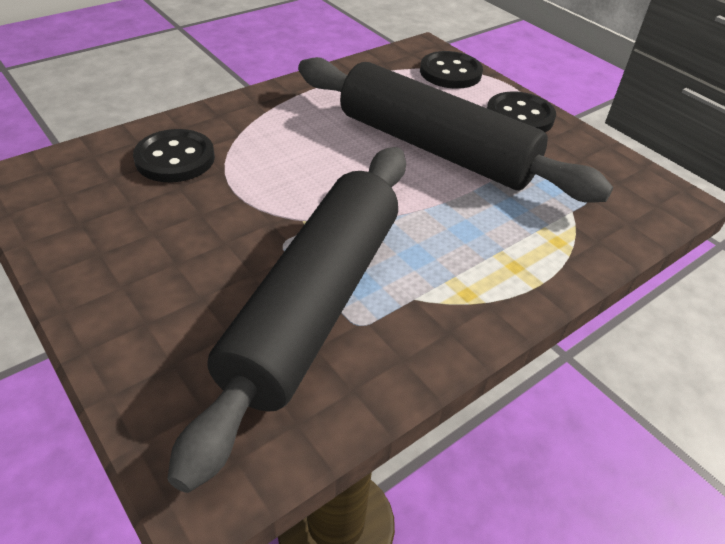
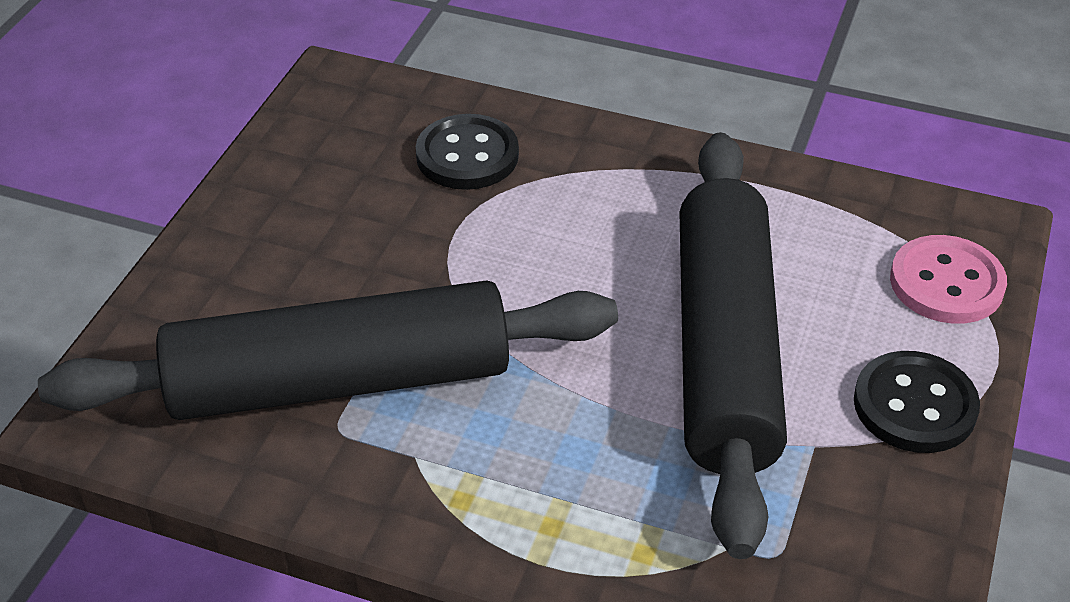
camera: 60 degrees right, 0 degrees up
(450, 72) = (946, 283): black button -> pink button

